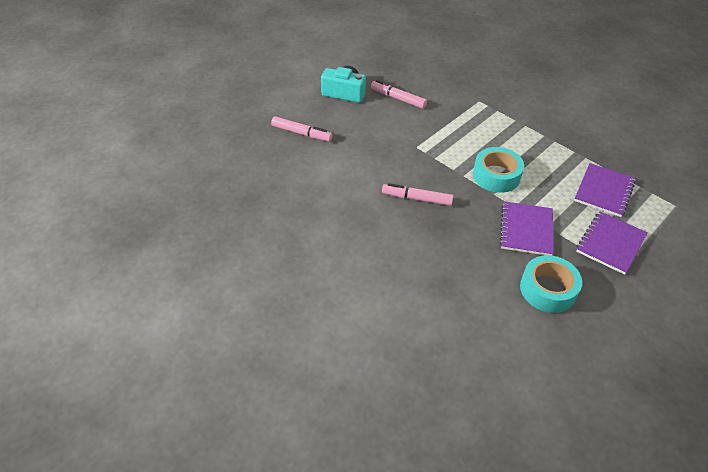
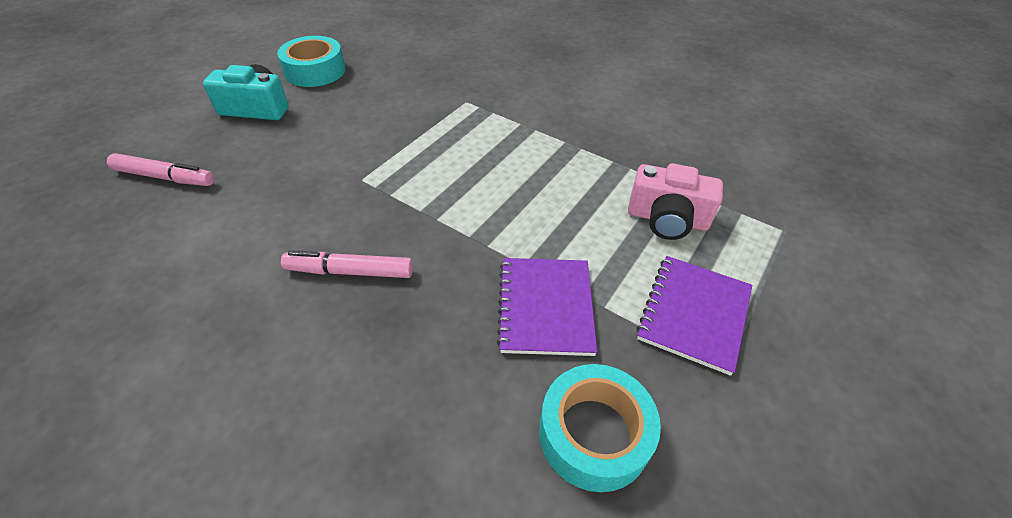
camera: 10 degrees left, 0 degrees up
(398, 98) = (341, 109): pink marker -> none
(496, 175) = (492, 213): turquoise tape -> turquoise tape (315, 71)
(604, 191) = (667, 219): purple notebook -> pink camera

